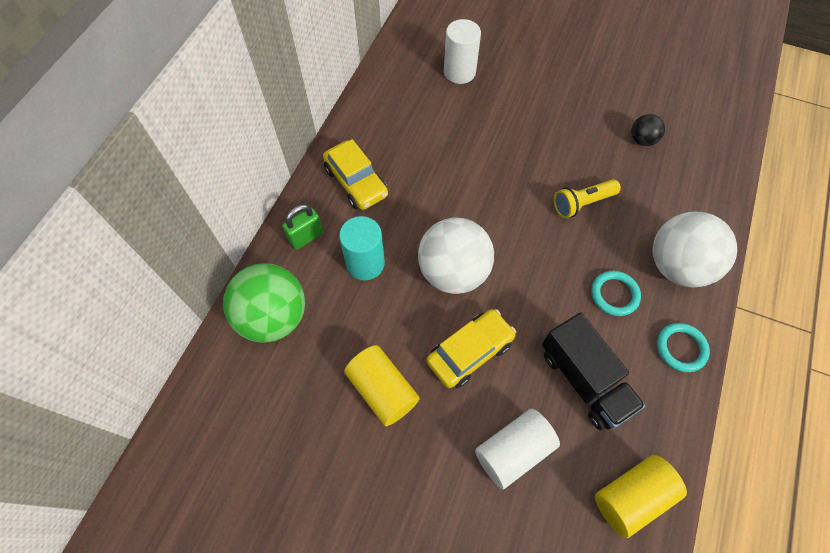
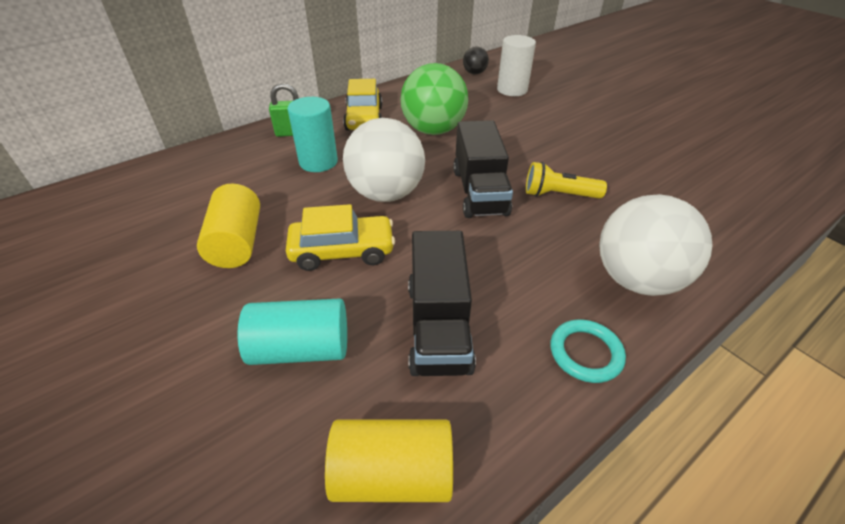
camera: 30 degrees right, 20 degrees down
(273, 317) = (214, 165): green ball -> green ball (433, 130)
(513, 451) = (301, 348): white cylinder -> turquoise cylinder
(523, 231) = (479, 192): none -> black truck
(614, 294) = (537, 272): turquoise ring -> none
(642, 140) = (663, 175): black ball -> black ball (474, 73)

